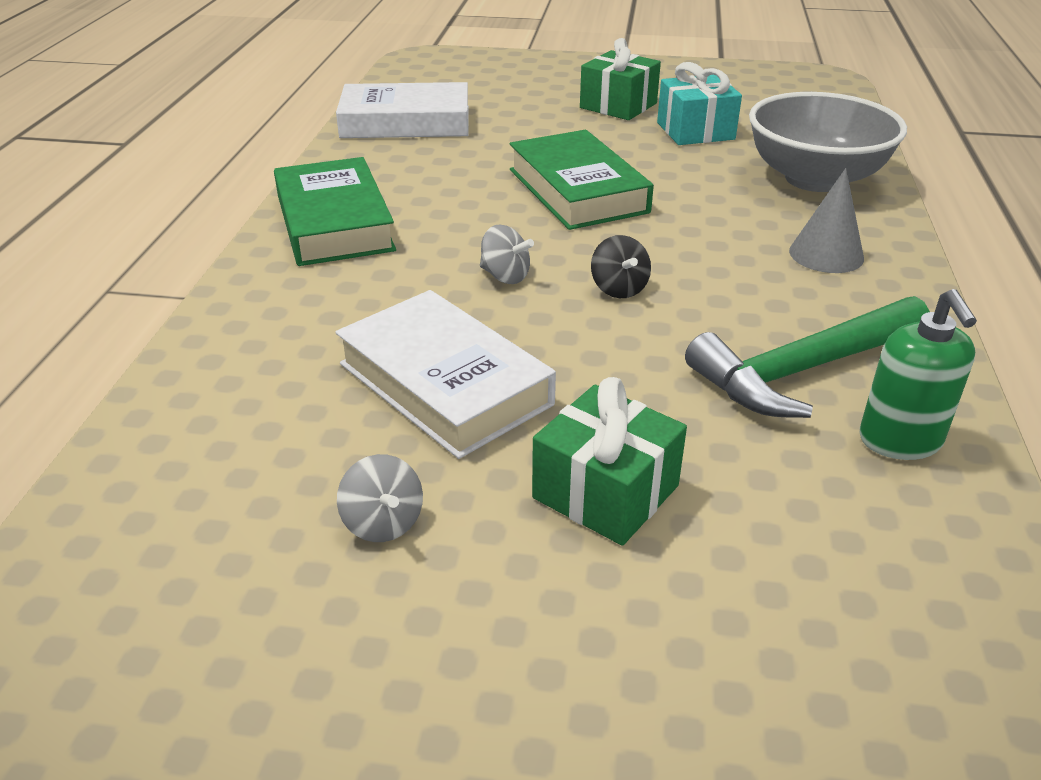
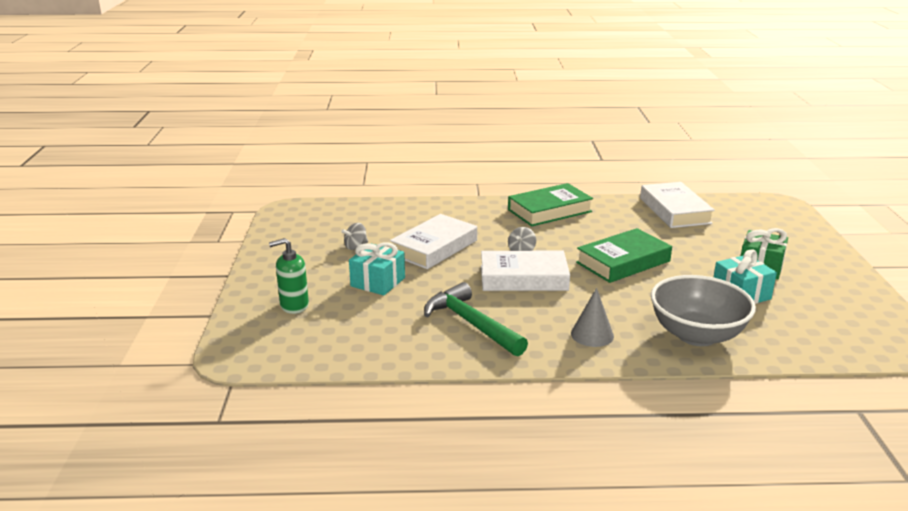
camera: 80 degrees right, 10 degrees down
(605, 492) = (378, 282): green gift -> turquoise gift
(619, 289) = (523, 278): black spinning top -> white book
(900, 441) = (424, 345): green soap dispenser -> green soap dispenser (294, 306)

